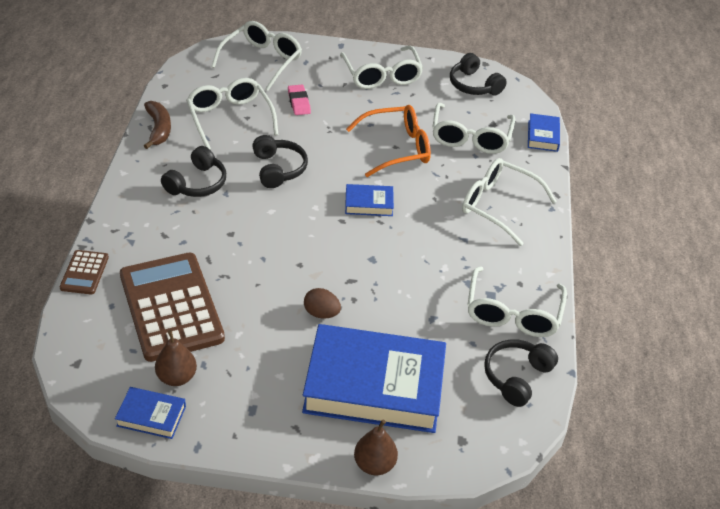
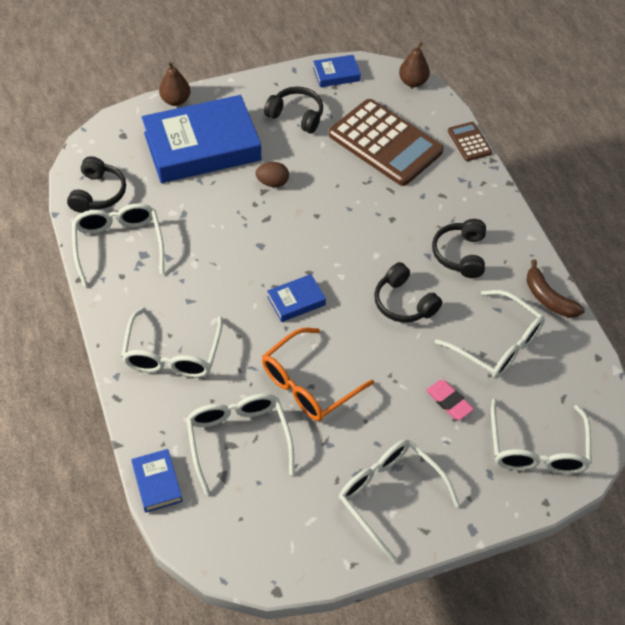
camera: 155 degrees right, 10 degrees up
(177, 377) = (340, 101): brown pear -> brown pear (413, 82)
(473, 85) = (272, 536): black headphones -> black headphones (296, 116)
(498, 205) = (172, 354): white glasses -> white glasses turned 90 degrees clockwise

